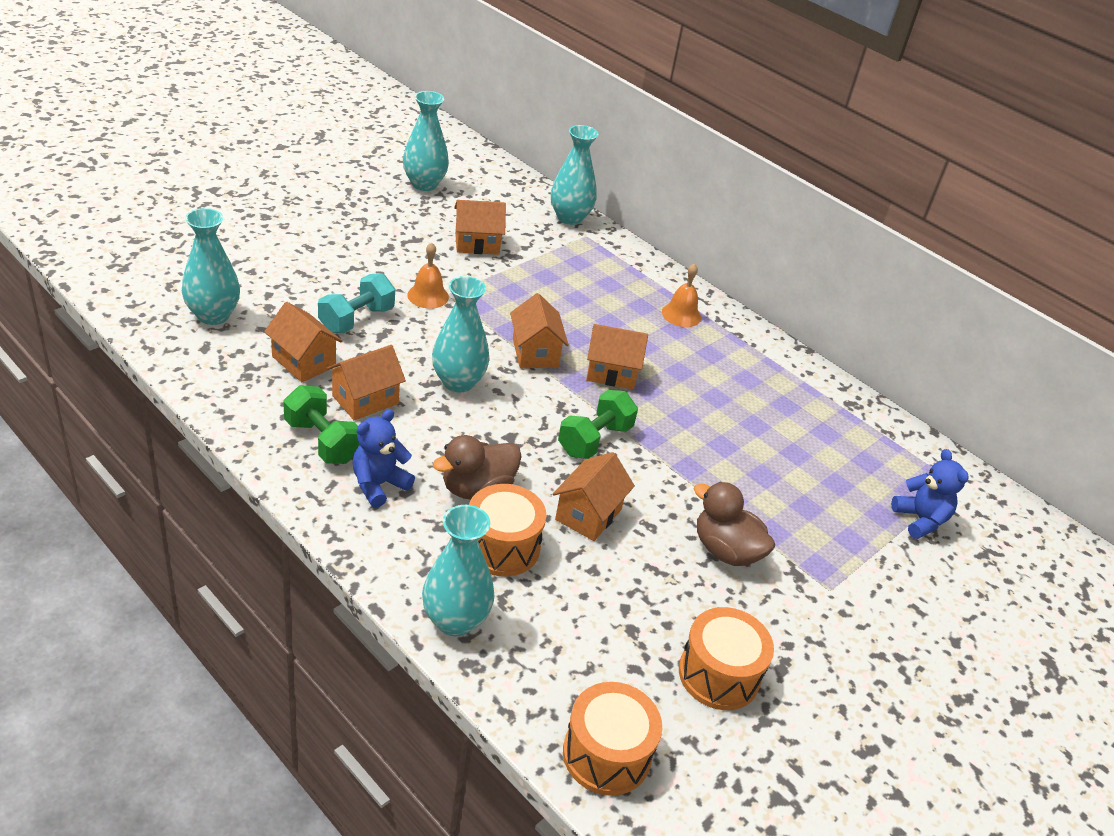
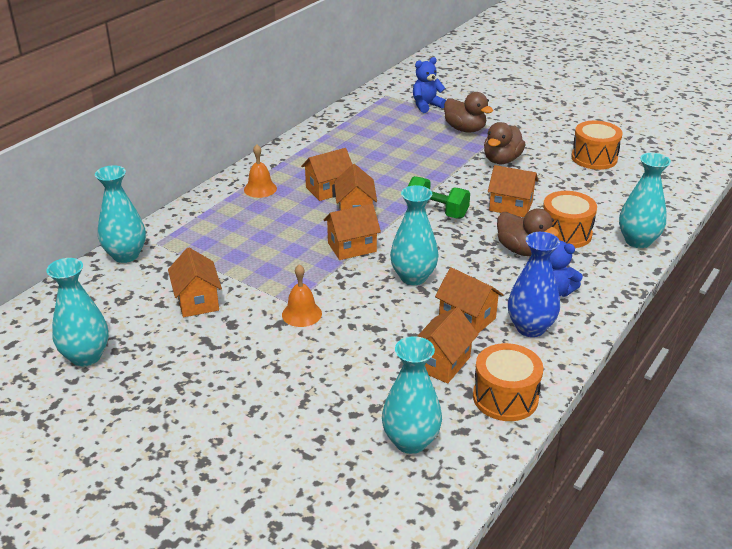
camera: 95 degrees left, 5 degrees down
(322, 441) = (530, 328): green dumbbell -> blue vase
(356, 319) = (362, 347): turquoise dumbbell -> none
(606, 754) = (674, 185): orange drum -> orange drum (505, 397)
(669, 364) = (328, 189): none -> orange house
(833, 540) = (465, 129): none -> brown duck

